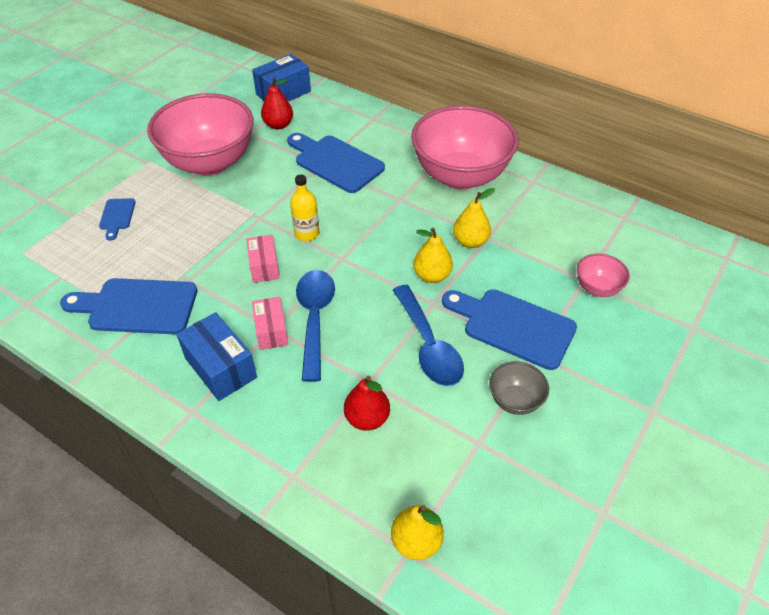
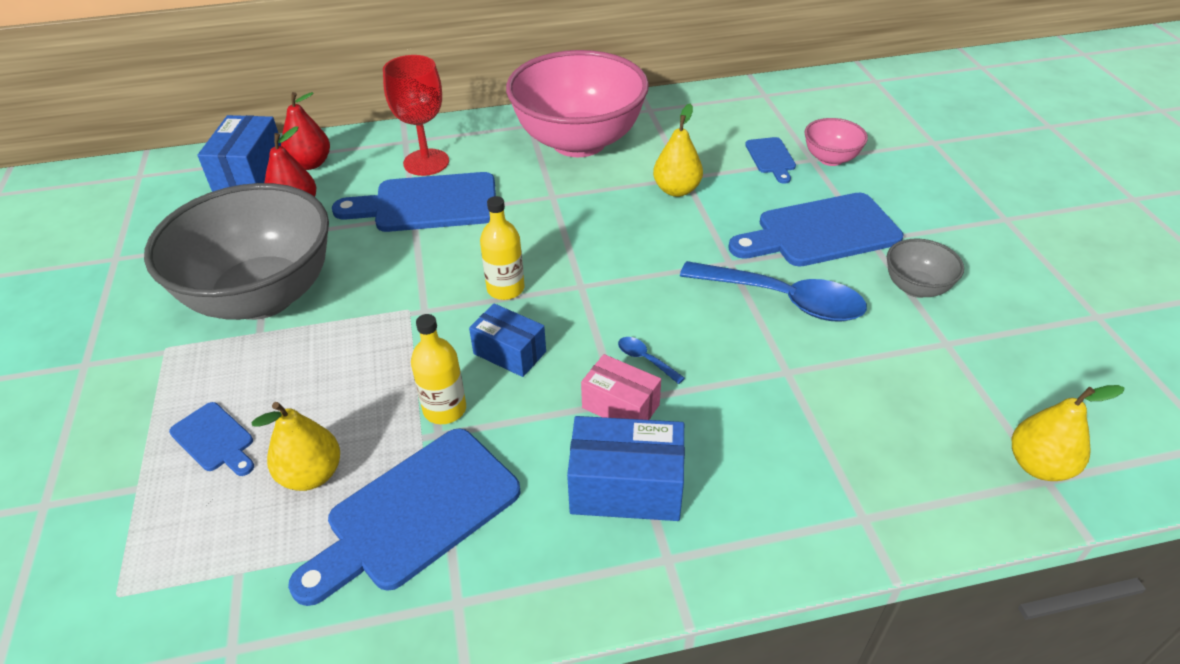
camera: 45 degrees left, 5 degrees down
(205, 271) = (444, 409): none -> yellow bottle
(210, 163) = (262, 296): pink bowl -> grey bowl
(264, 267) = (509, 353): pink box -> blue box
(314, 319) = (645, 359): blue spoon -> blue spoon, size x0.40
(366, 137) = (426, 162): none -> red goblet
(367, 418) = (837, 404): red pear -> red pear (310, 164)
(432, 276) = (690, 240): yellow pear -> yellow pear (311, 475)
(559, 261) = (771, 158): none -> blue cutting board

